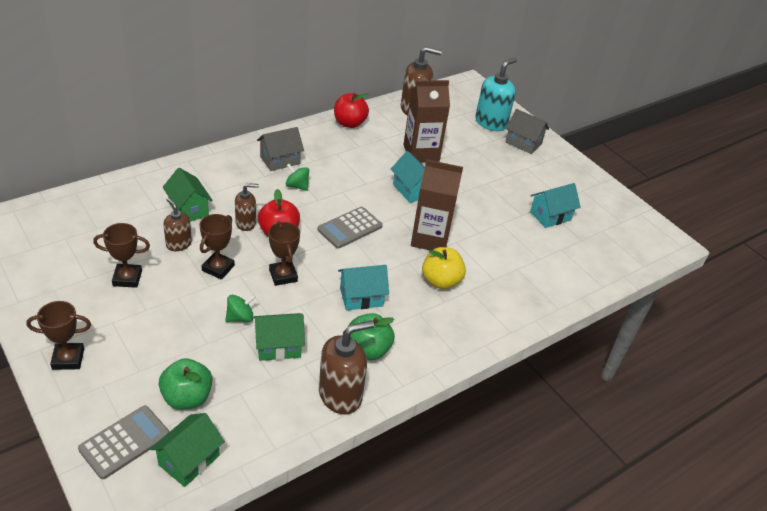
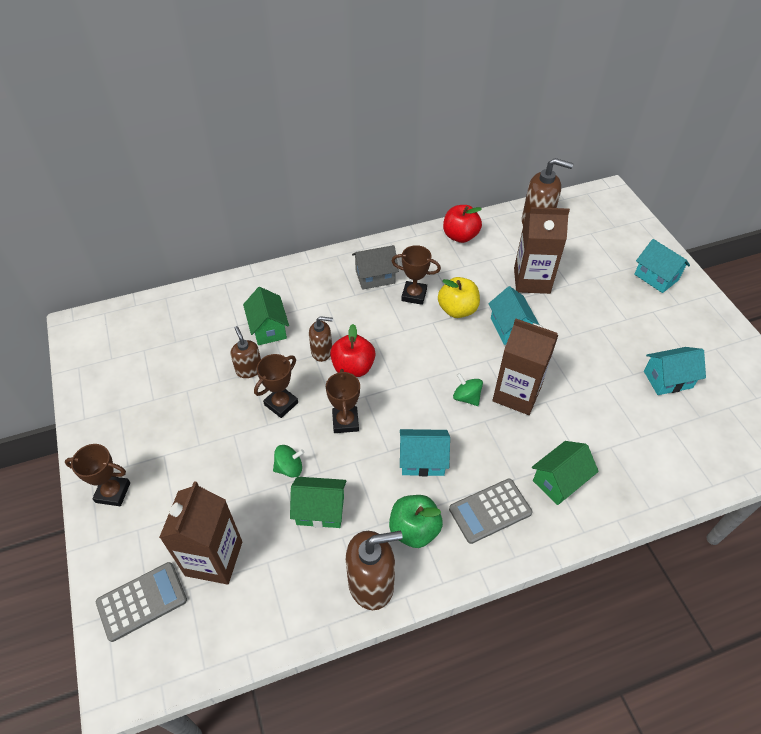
camera: 20 degrees right, 10 degrees up
(127, 278) = (190, 405): brown trophy -> brown trophy (414, 295)
(187, 398) = (214, 558): green apple -> brown carton
(189, 460) = (198, 635): green house -> green house (559, 481)
(297, 186) = (386, 311): green spinning top -> green spinning top (466, 397)
(349, 228) = (430, 370): grey calculator -> grey calculator (490, 511)
(440, 281) = (516, 452): yellow apple -> yellow apple (457, 310)
(491, 123) = (622, 247): turquoise soap dispenser -> none
(523, 143) = (656, 277): grey house -> turquoise house

